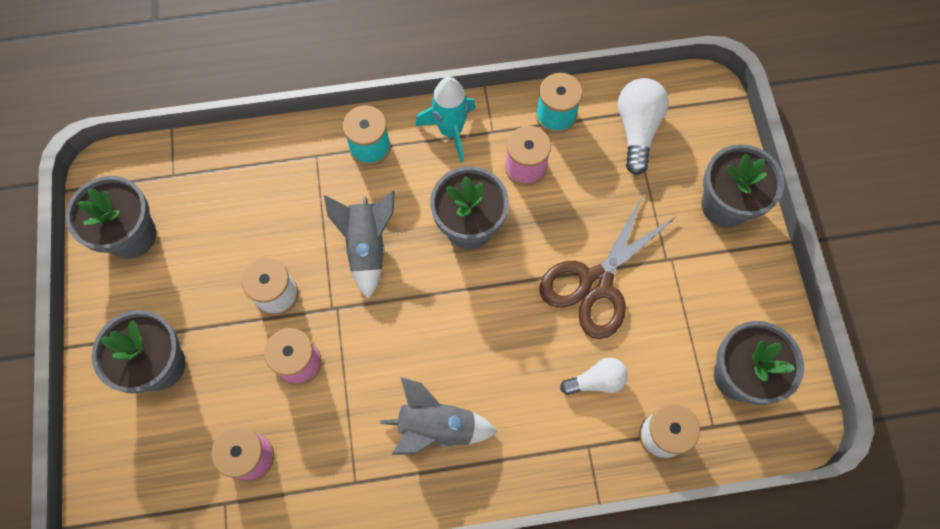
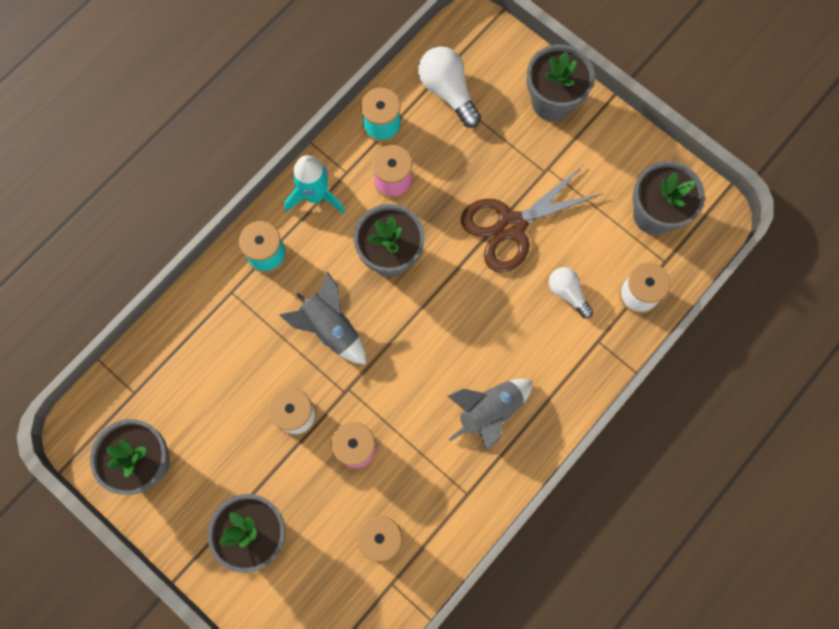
camera: 40 degrees left, 5 degrees up
(596, 283) = (511, 226): brown scissors -> brown scissors turned 60 degrees clockwise
(596, 381) = (567, 293): white light bulb -> white light bulb turned 75 degrees counterclockwise

